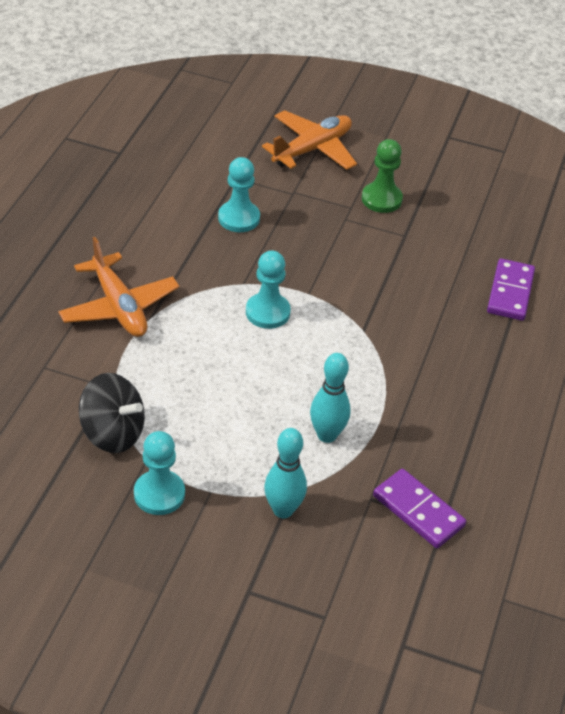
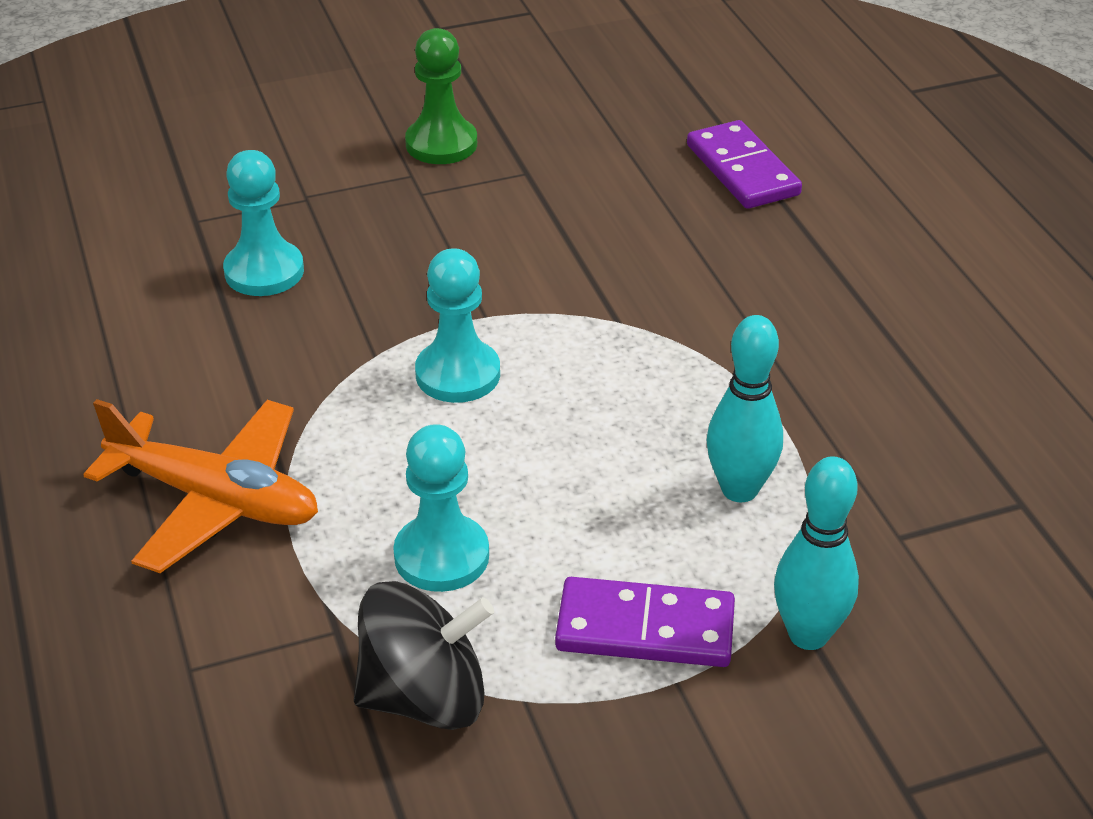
camera: 35 degrees left, 5 degrees down
(159, 494) = (606, 740): turquoise pawn -> turquoise pawn (441, 556)
(312, 149) = (268, 129): orange plane -> none
(418, 511) = (976, 511): purple domino -> purple domino (645, 628)

